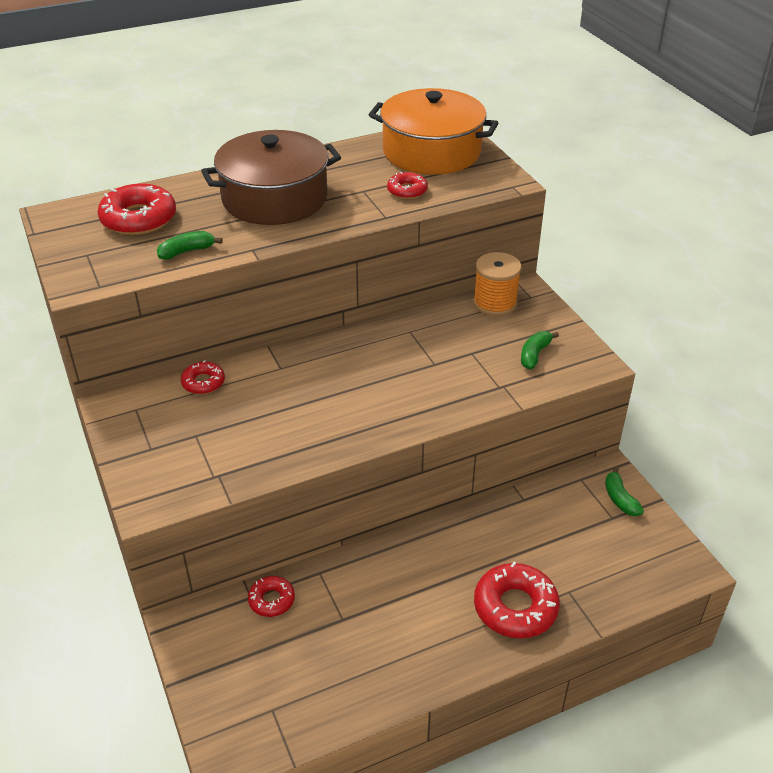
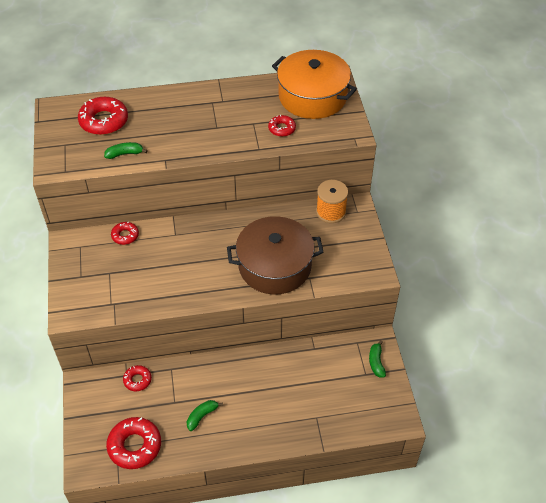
camera: 15 degrees right, 10 degrees up
(274, 198) = (193, 119): brown pot -> brown pot (275, 266)
(515, 607) = (279, 419): red donut -> red donut (135, 446)
(534, 355) = (339, 258): green banana -> green banana (202, 416)

